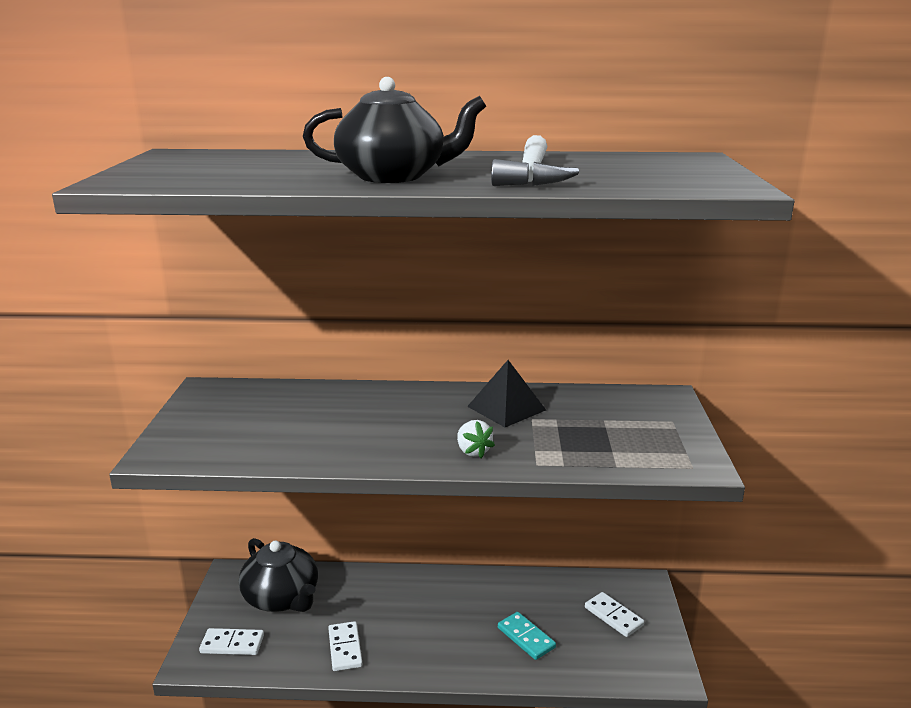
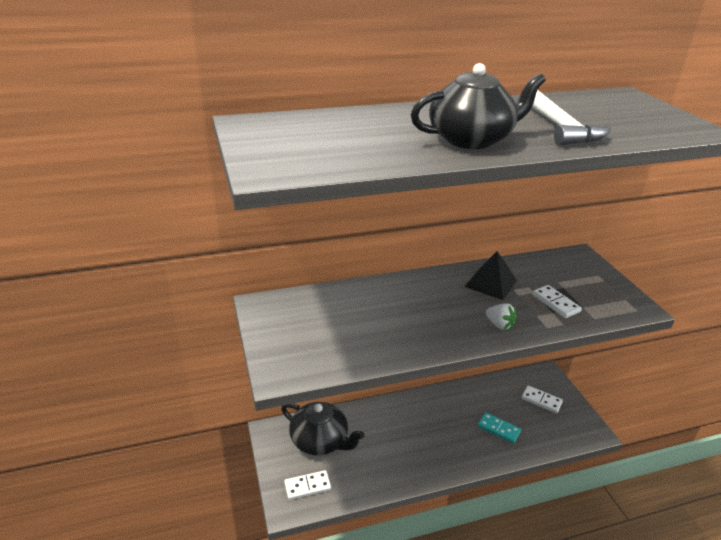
camera: 20 degrees left, 10 degrees up
(345, 648) = (388, 468): white domino -> white domino (555, 303)

